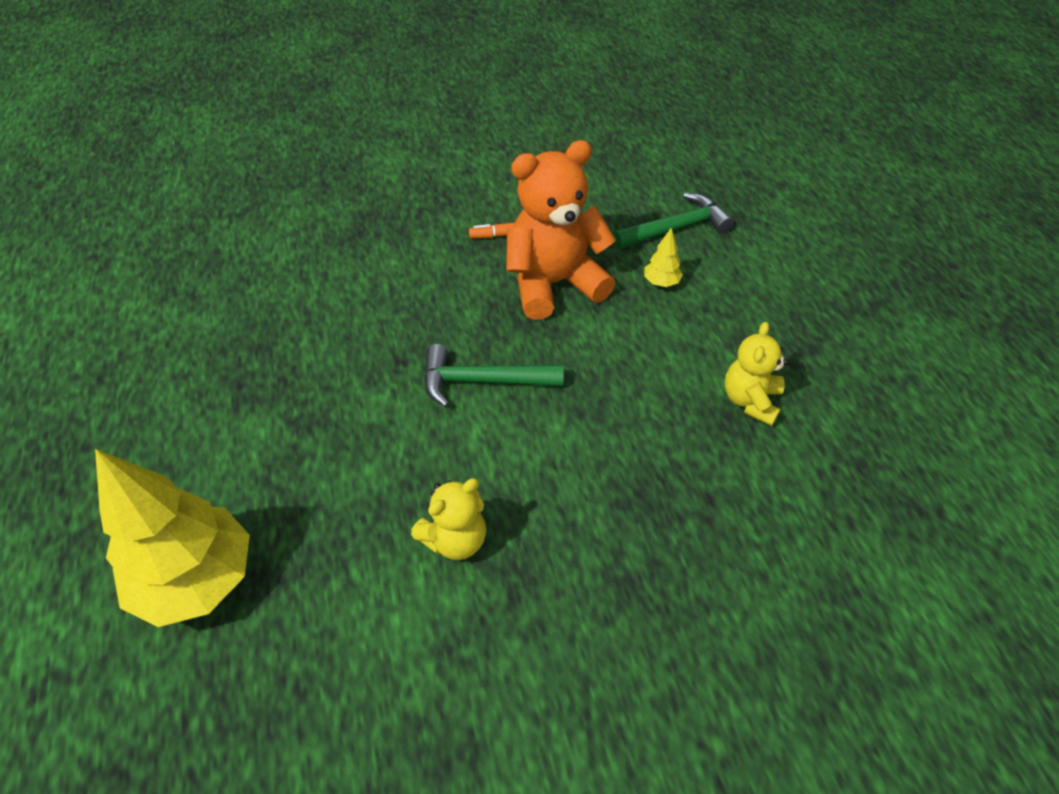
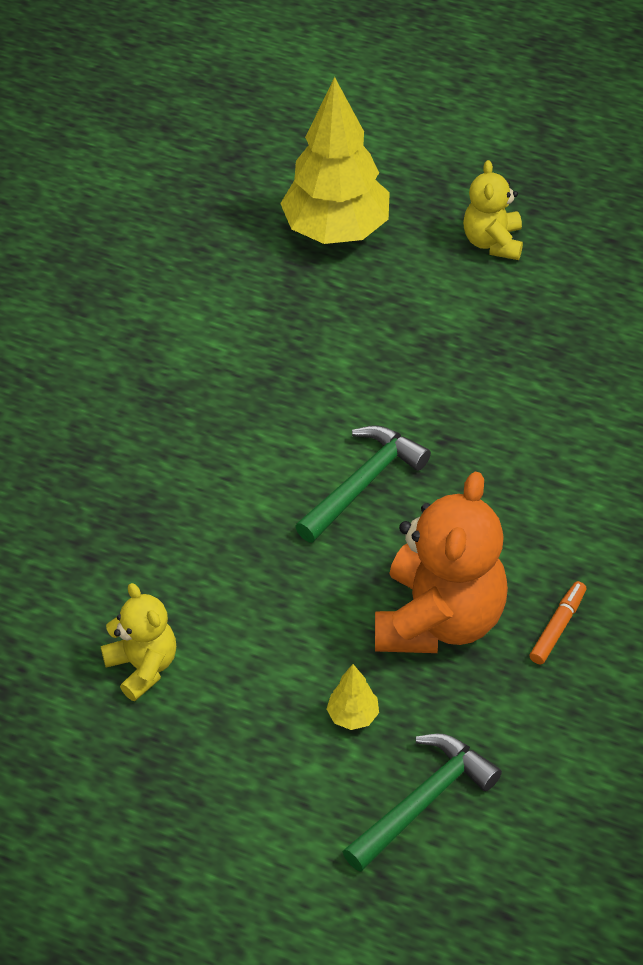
camera: 130 degrees right, 0 degrees up
(455, 539) = (224, 379): yellow teddy bear -> yellow teddy bear (493, 242)
(676, 228) = (423, 801): green hammer -> green hammer turned 150 degrees counterclockwise

